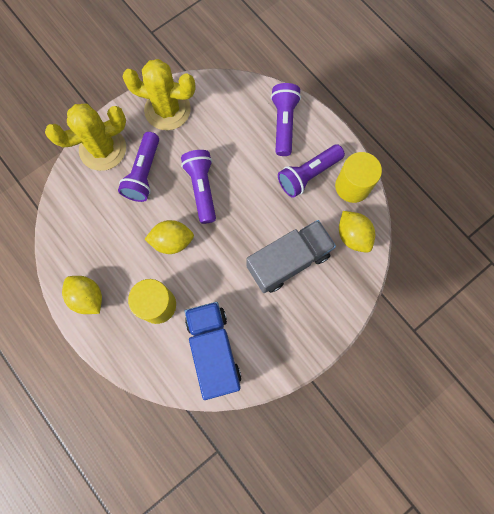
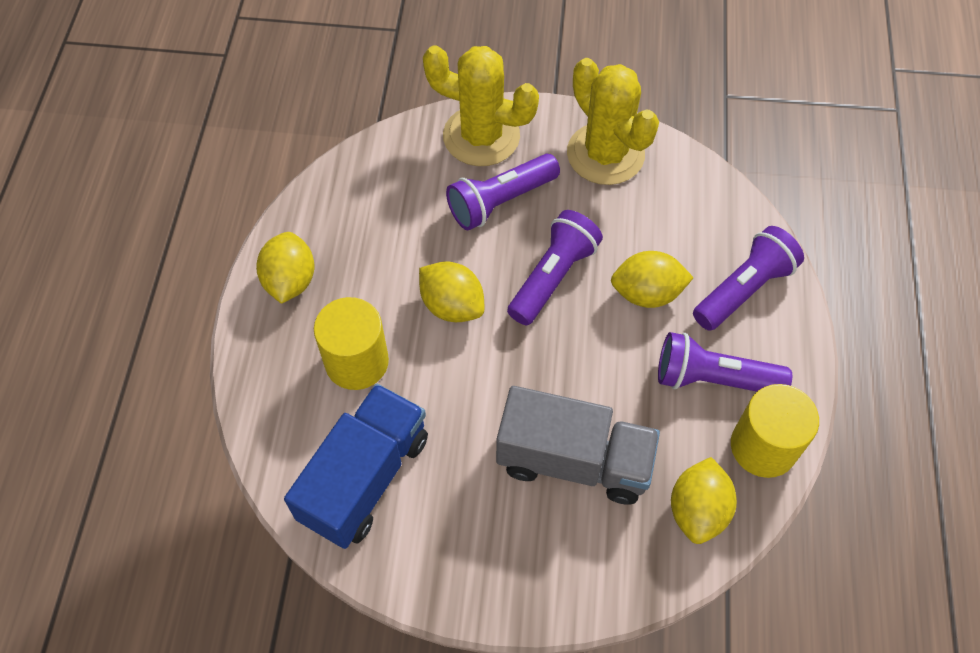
camera: 45 degrees right, 15 degrees down
(247, 161) = (647, 293): none -> yellow lemon

